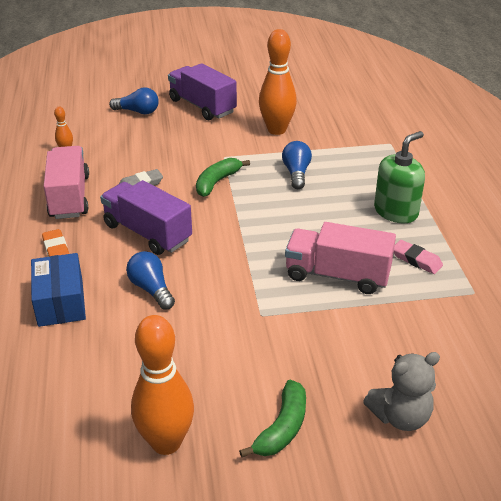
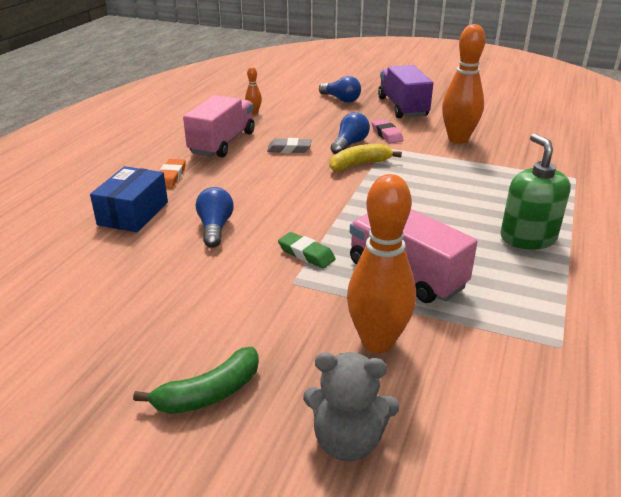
camera: 30 degrees right, 5 degrees down
(147, 233) = (257, 185): purple truck -> none
(166, 442) = (92, 357): orange bowling pin -> orange bowling pin (377, 342)
(217, 182) = (359, 164): green banana -> yellow banana
(249, 286) = (306, 254): none -> green eraser
(296, 173) = (445, 177): blue light bulb -> blue light bulb (349, 144)
(396, 211) = (528, 238): green soap dispenser -> green soap dispenser turned 90 degrees counterclockwise
(416, 260) = (512, 289): pink eraser -> pink eraser (386, 134)

